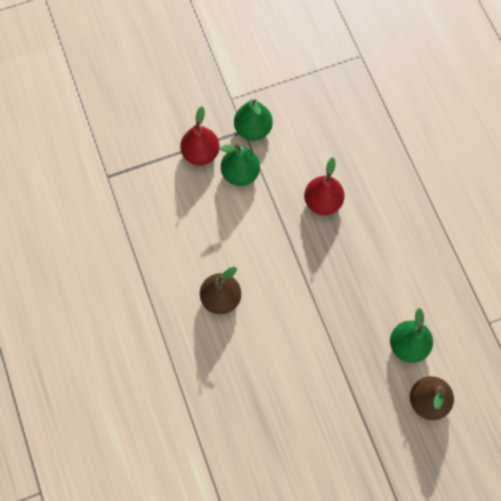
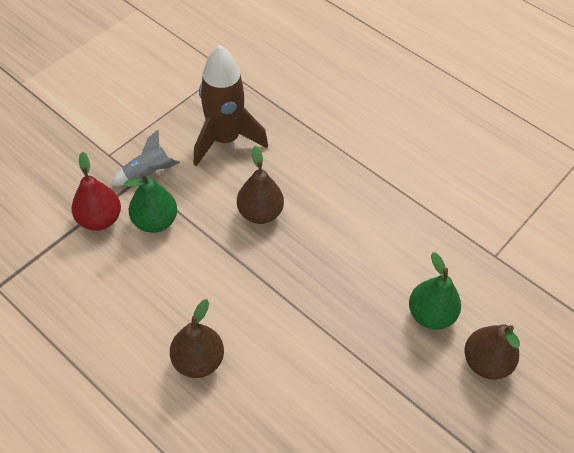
camera: 30 degrees left, 15 degrees down
(253, 129) = (147, 174): green pear -> grey rocket
(323, 202) = (260, 213): red pear -> brown pear
(327, 124) = (225, 140): none -> brown rocket

